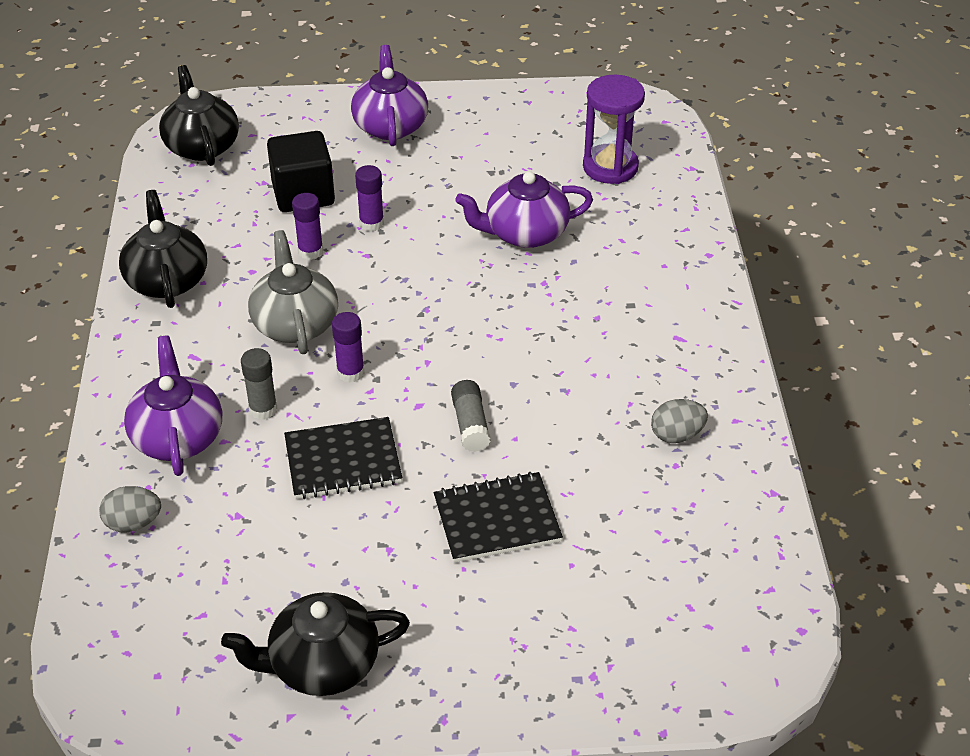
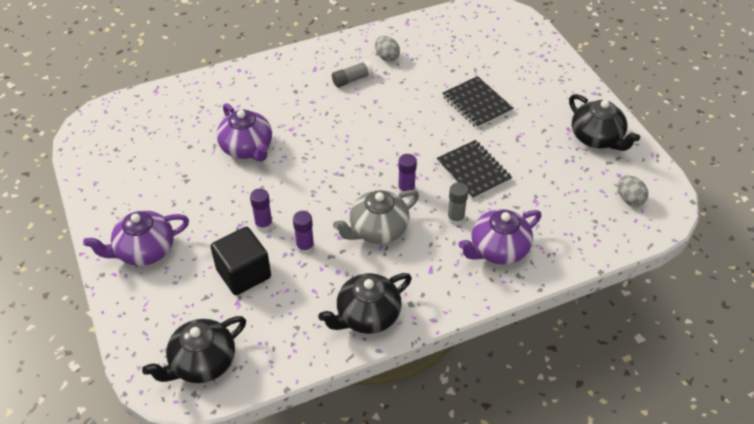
camera: 110 degrees left, 5 degrees up
(133, 523) = (568, 242): grey egg -> grey egg (629, 199)
(470, 425) = (419, 129): grey glue stick -> grey glue stick (352, 79)
(610, 167) = (165, 125): purple hourglass -> none

